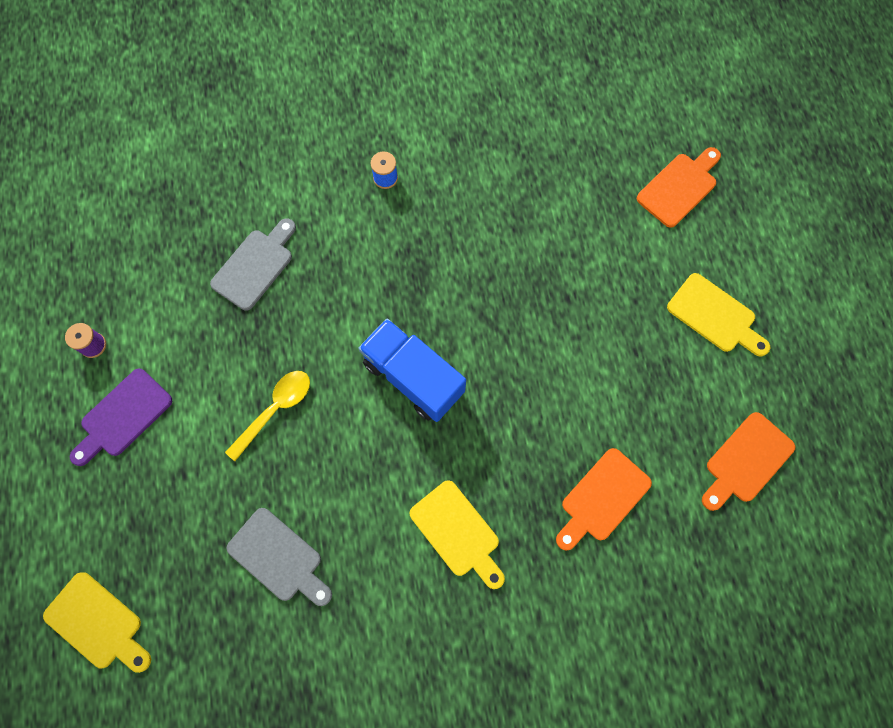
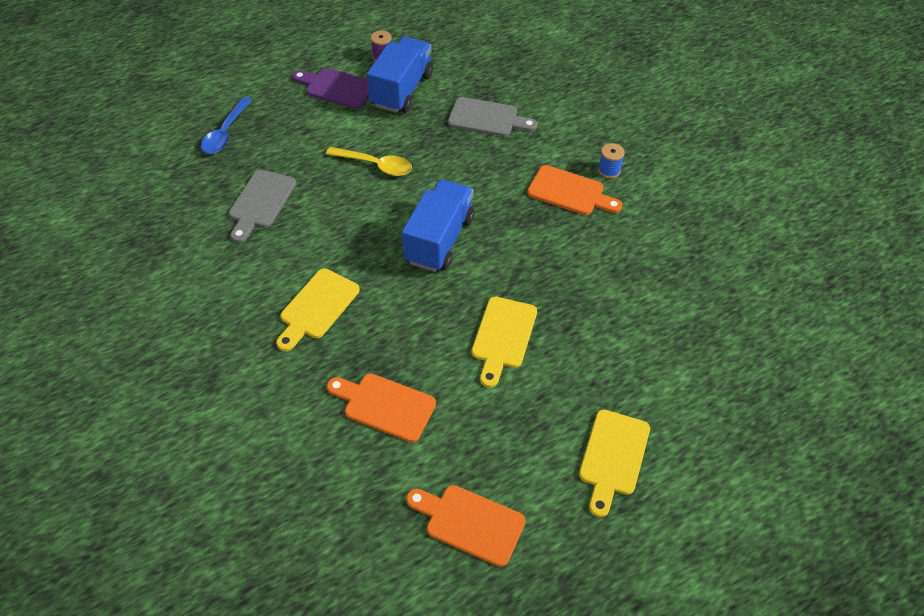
camera: 70 degrees right, 20 degrees down
(97, 623) = (185, 123): yellow cutting board -> yellow cutting board (503, 337)
(139, 574) = (225, 132): none -> blue spoon
(164, 342) = (402, 90): none -> blue truck
(679, 187) = (738, 391): orange cutting board -> orange cutting board (570, 192)

